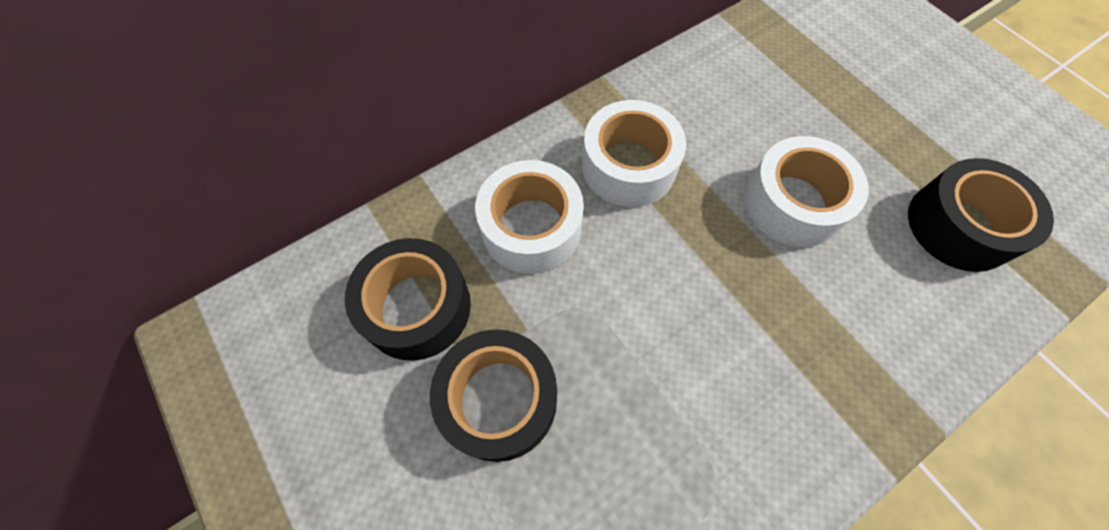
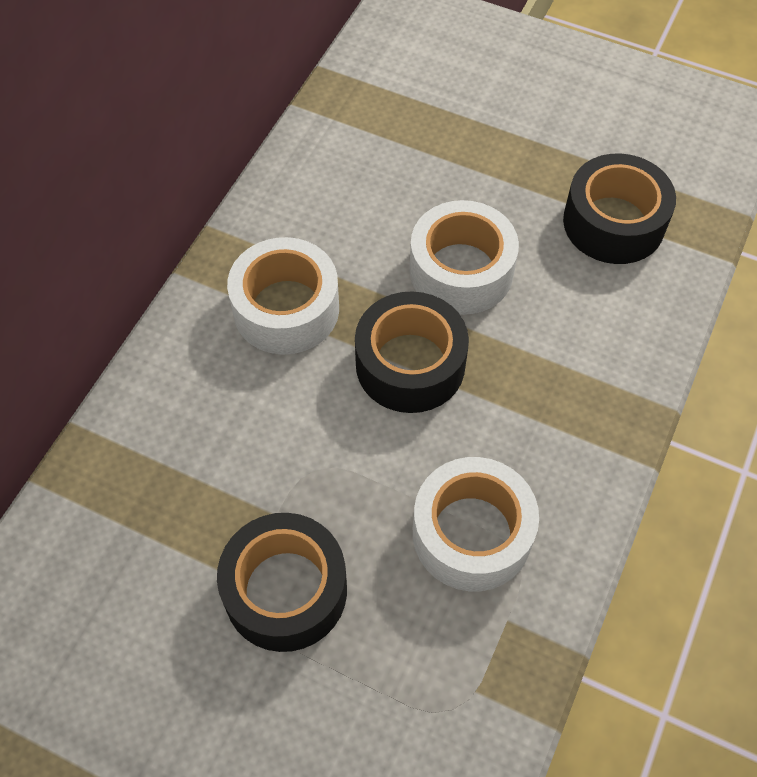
camera: 30 degrees left, 5 degrees down
(417, 307) = (152, 552): black tape -> black tape (410, 364)
(531, 227) = (222, 417): white tape -> white tape (472, 533)

